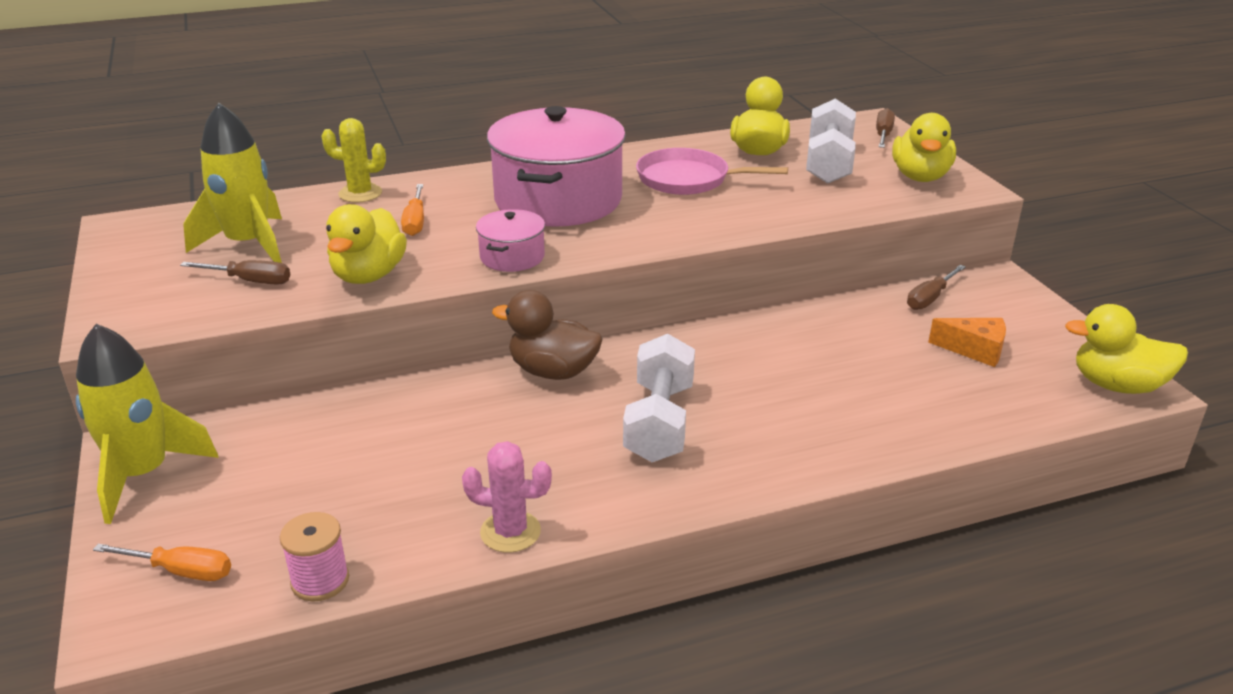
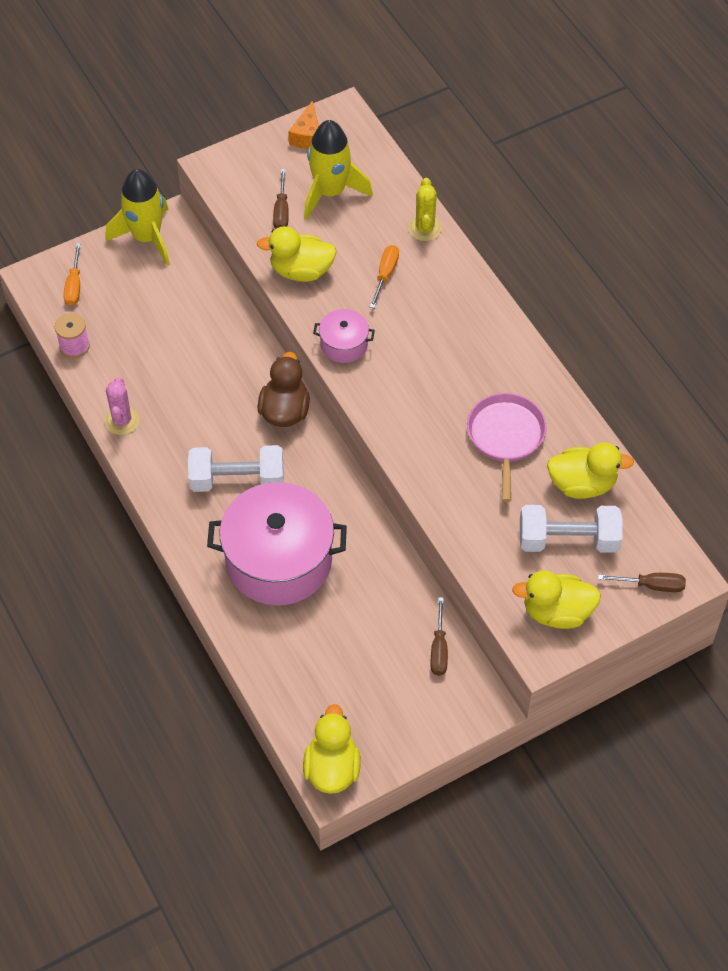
camera: 80 degrees right, 25 degrees up
(415, 222) = (385, 274): orange screwdriver -> orange screwdriver turned 120 degrees clockwise
(558, 200) = (444, 354): pink pot -> pink pot (279, 560)
(930, 298) = (439, 649): brown screwdriver -> brown screwdriver turned 120 degrees counterclockwise
(974, 350) = (363, 675): orange cheese -> orange cheese (307, 136)

